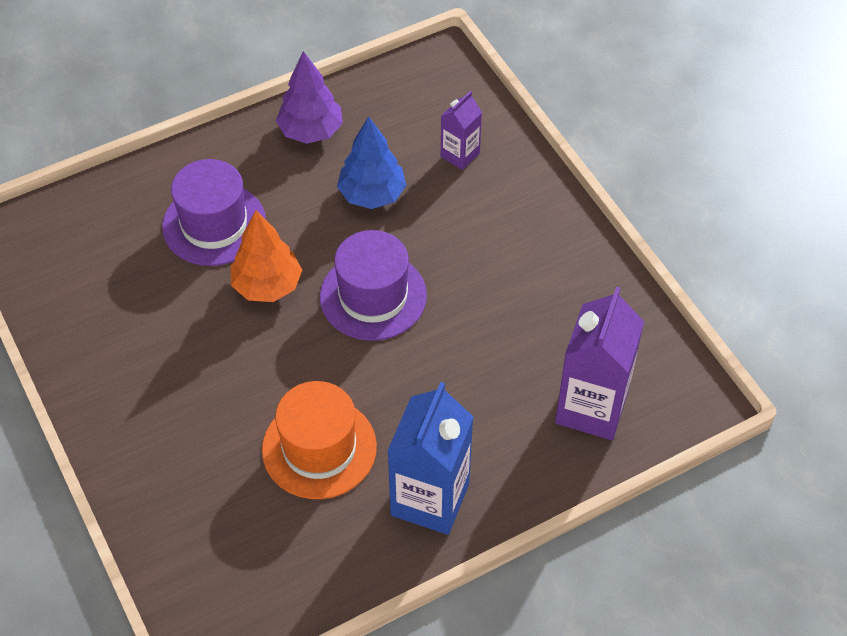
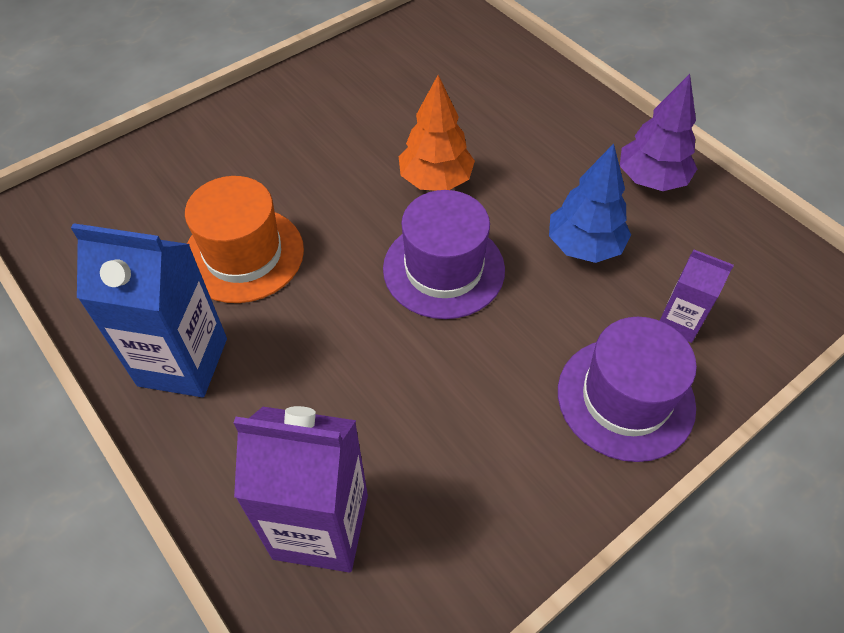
camera: 80 degrees right, 0 degrees up
(214, 224) = (500, 128): purple hat -> purple hat (625, 398)

